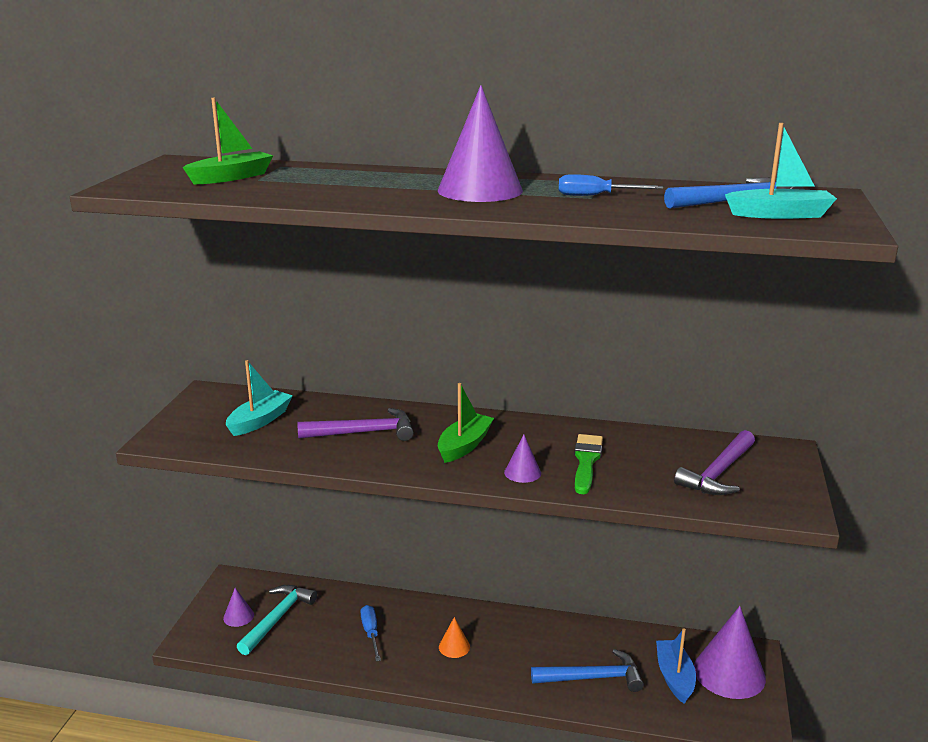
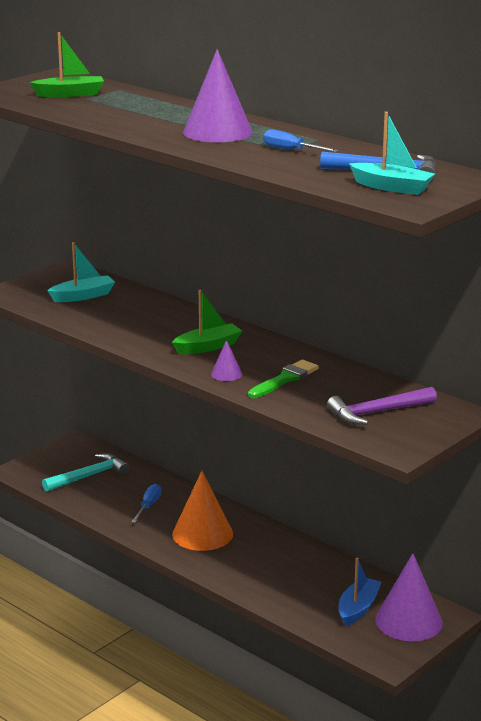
camera: 30 degrees right, 0 degrees up
(238, 616) = (62, 466): purple cone -> none
(364, 432) = (146, 321): purple hammer -> none
(454, 647) = (202, 534): orange cone -> orange cone, size x2.15
(593, 678) = (290, 587): blue hammer -> none

